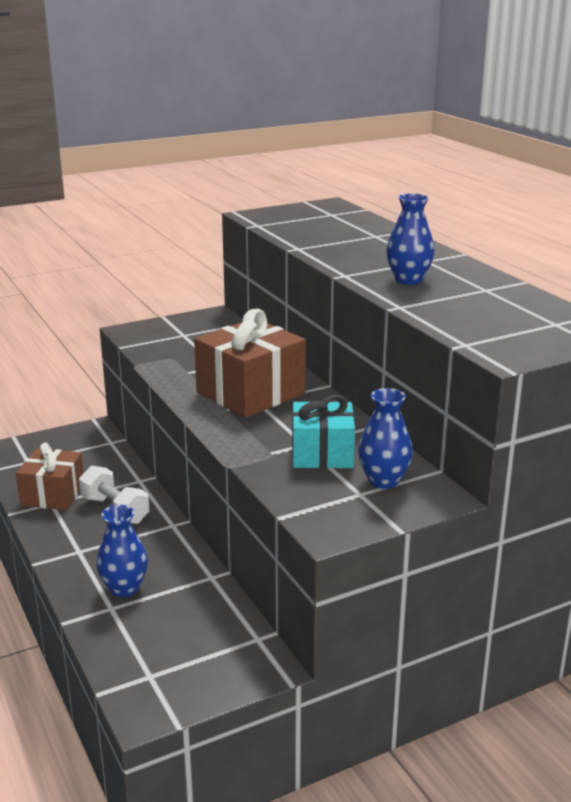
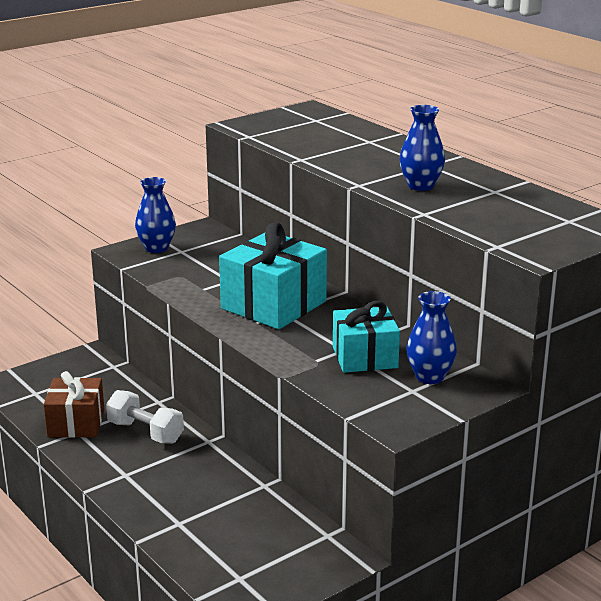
camera: 10 degrees left, 0 degrees up
(124, 588) = (184, 504): blue vase -> blue vase (156, 248)
(250, 393) = (273, 305): brown gift -> turquoise gift

